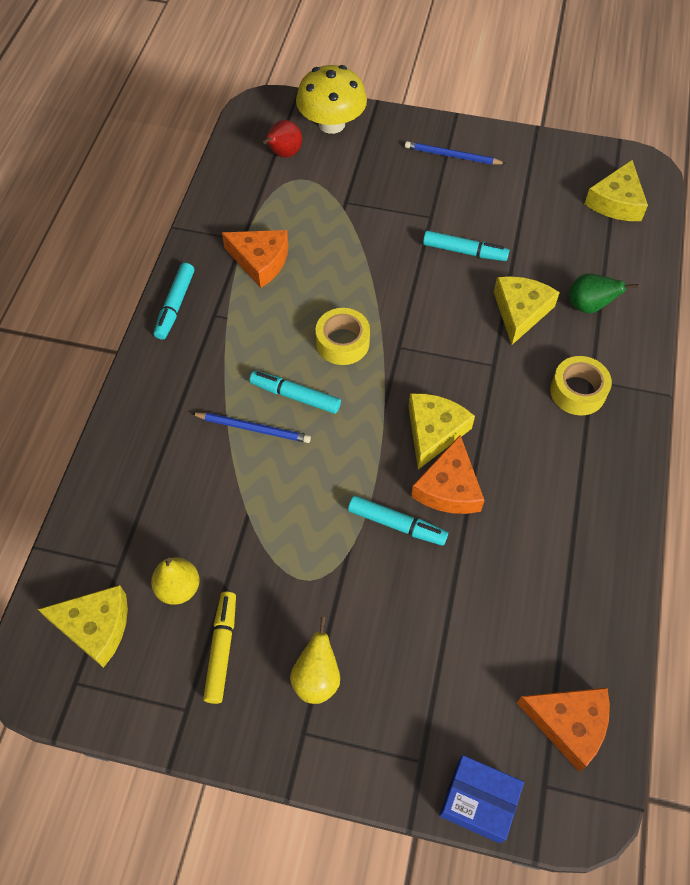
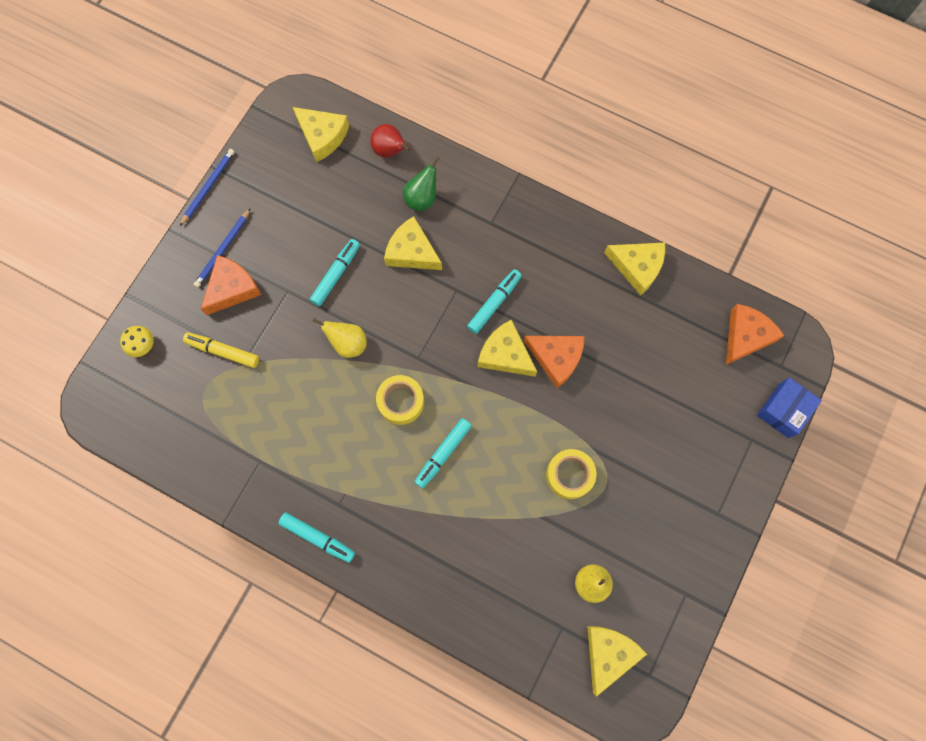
camera: 75 degrees left, 15 degrees up
(222, 649) = (646, 559): yellow marker -> yellow marker (223, 351)
(253, 428) = (465, 495): blue pencil -> blue pencil (208, 187)
(260, 261) = (291, 451): orange cheese -> orange cheese (232, 288)
(283, 154) = (166, 399): red pear -> red pear (390, 151)
(317, 678) = (682, 494): yellow pear -> yellow pear (348, 343)
(331, 124) = (142, 345): yellow mushroom -> yellow mushroom, size x0.46
(396, 524) = (577, 405): turquoise marker -> turquoise marker (494, 303)
(577, 391) = (498, 236): yellow tape -> yellow tape (569, 475)
(608, 557) = (637, 267): none -> yellow cheese

